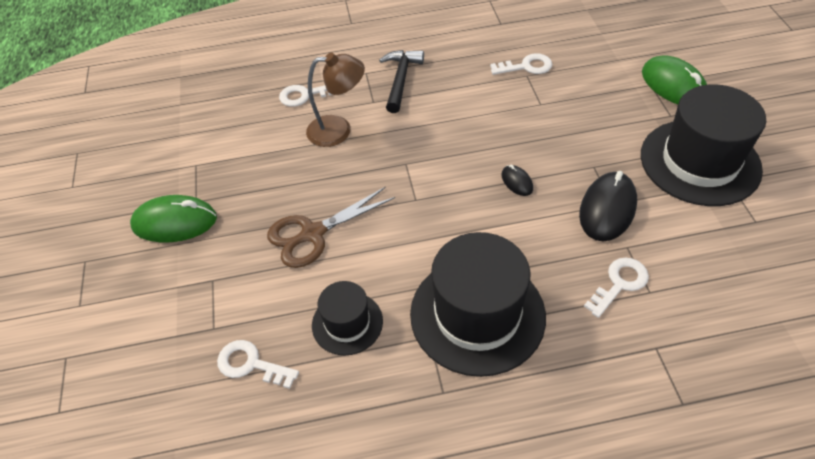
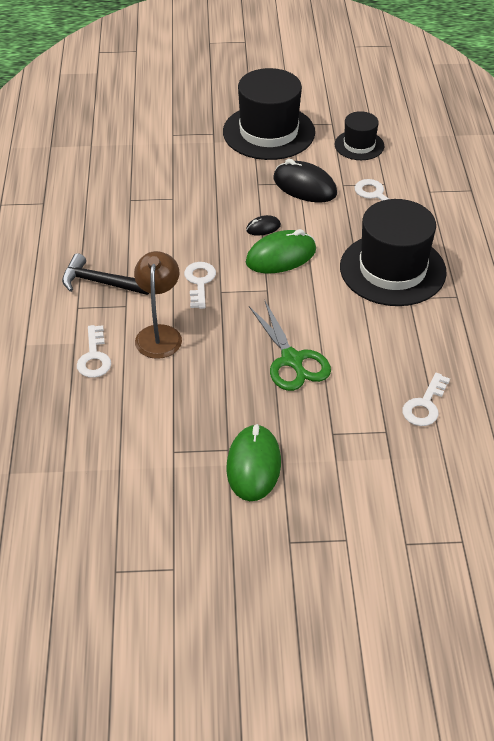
camera: 85 degrees left, 5 degrees down
(313, 234) = (292, 360): brown scissors -> green scissors
(347, 323) = (391, 343): black hat -> black hat (359, 145)
(526, 66) = (118, 197): white key -> white key (199, 282)
(673, 85) = (179, 123): green mouse -> green mouse (281, 256)

